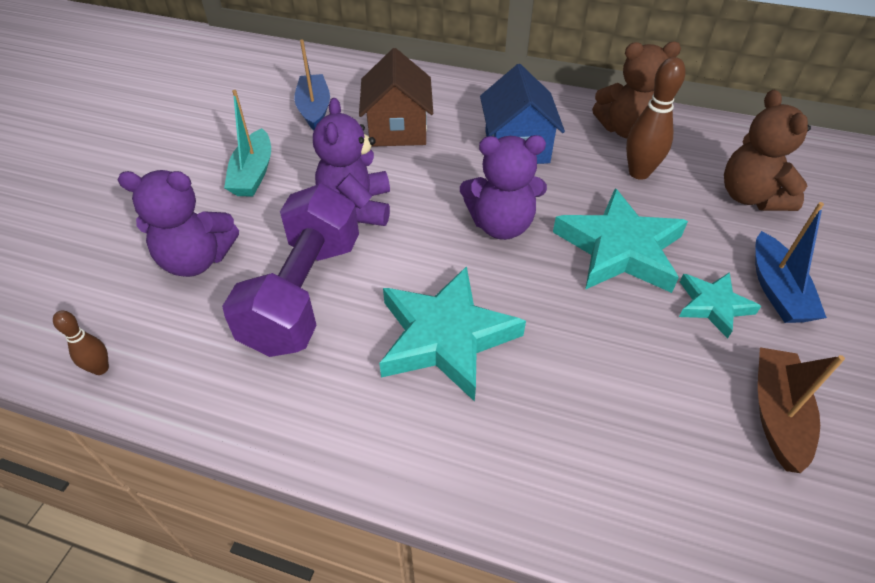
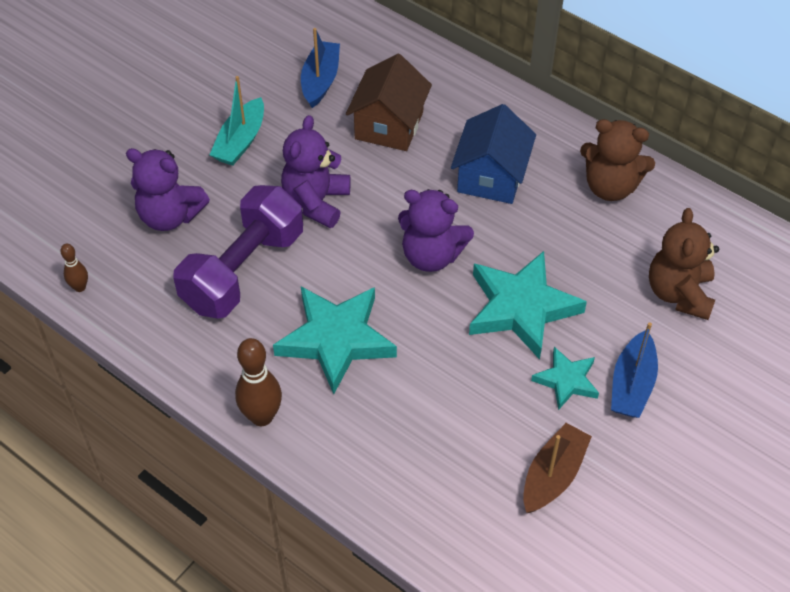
camera: 20 degrees right, 5 degrees up
(639, 173) = (590, 238): brown bowling pin -> brown bowling pin (262, 416)

